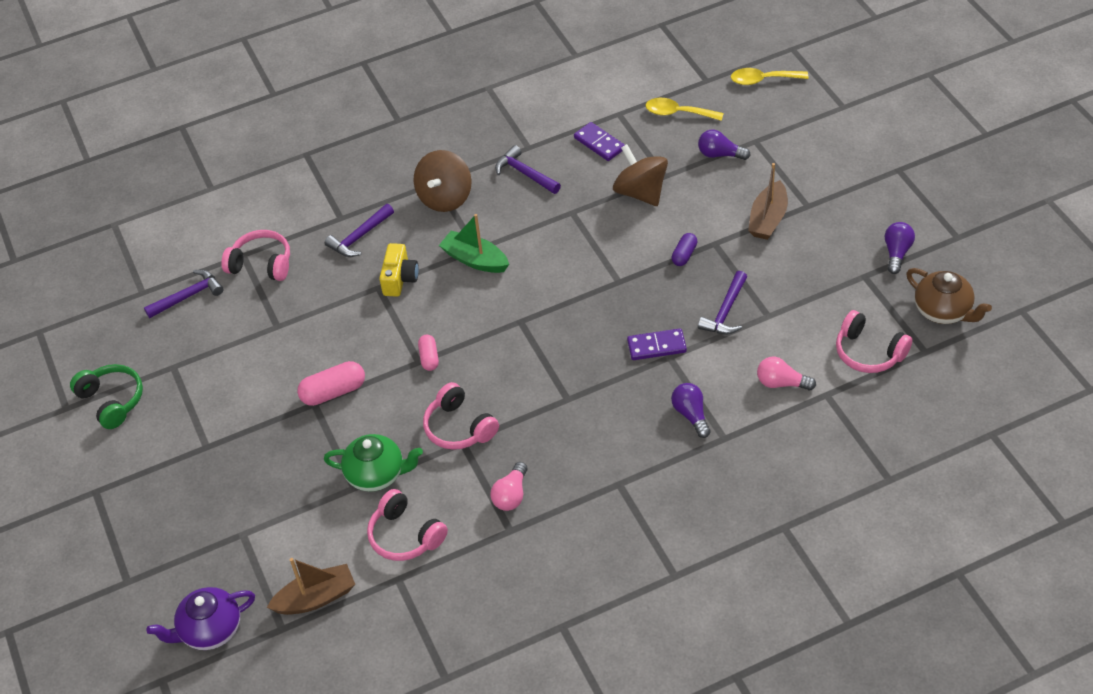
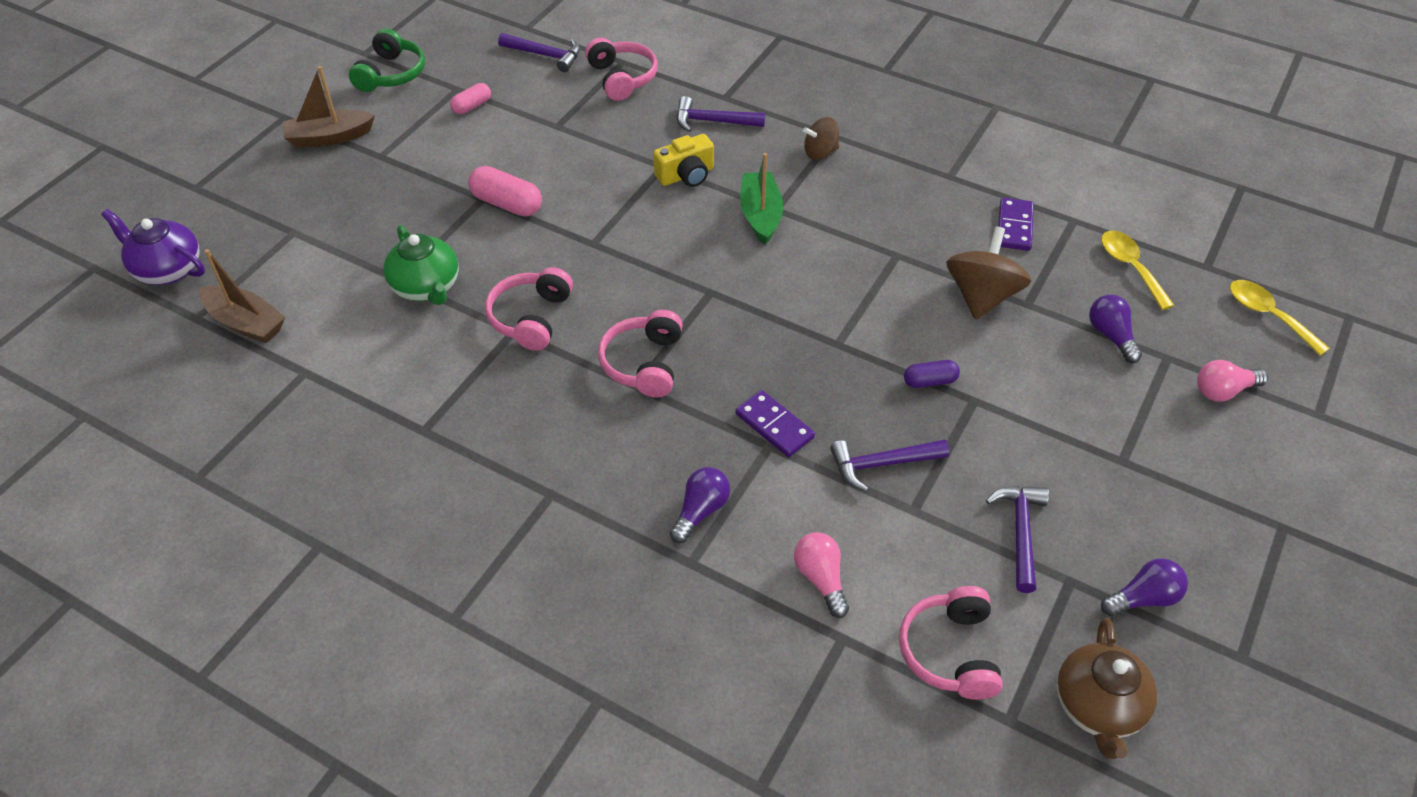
camera: 50 degrees right, 0 degrees up
(405, 536) = (363, 349): pink headphones -> pink headphones (643, 363)
(429, 358) = (604, 248): pink capsule -> pink capsule (472, 106)
(445, 198) = (820, 152): brown spinning top -> brown spinning top, size x0.59
(511, 495) = (471, 406): pink light bulb -> pink light bulb (1223, 391)
(525, 174) = (911, 192): purple hammer -> purple hammer (1020, 532)
(768, 219) = (1061, 432): brown boat -> brown boat (329, 137)

